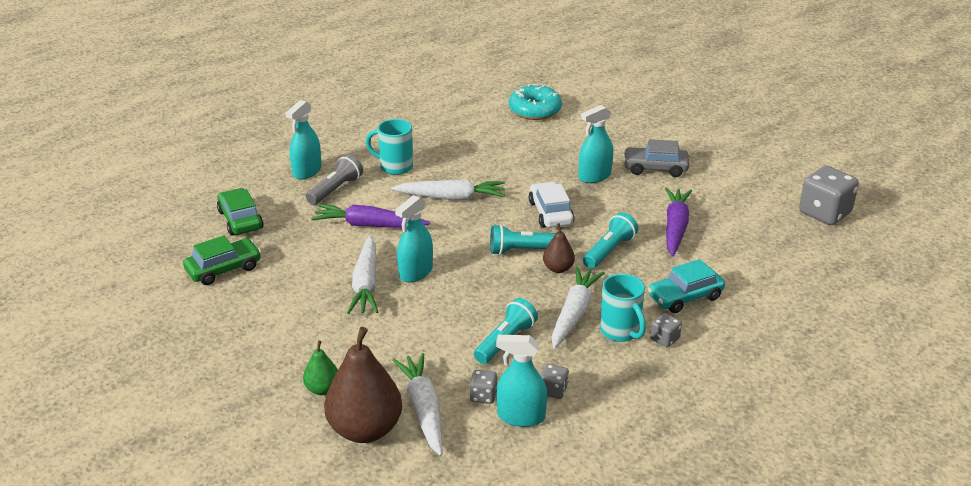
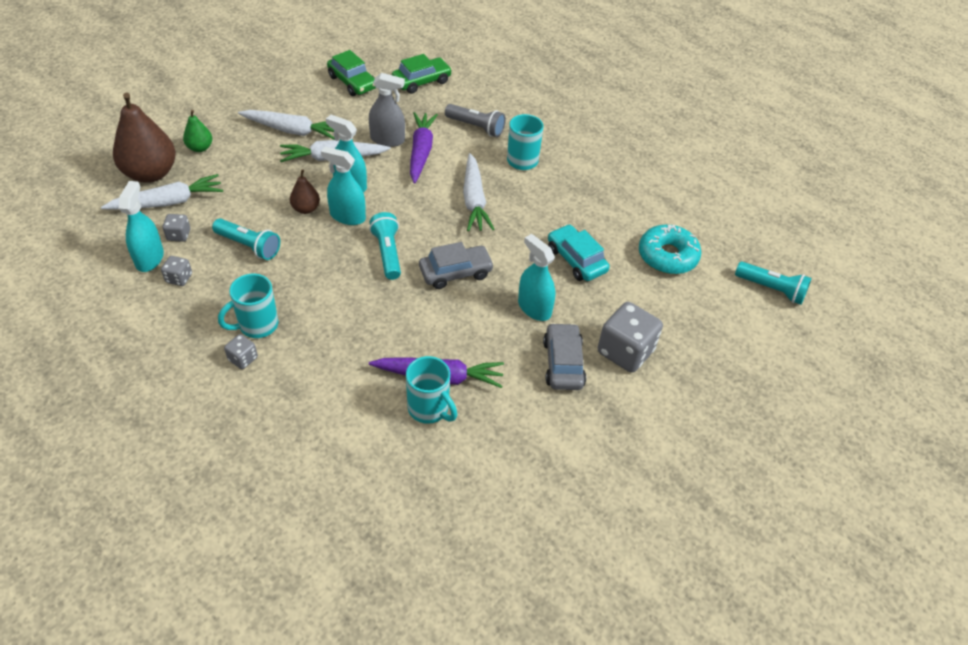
camera: 80 degrees right, 15 degrees up
(307, 171) = (503, 108): turquoise spray bottle -> turquoise spray bottle (347, 216)
(342, 246) = (387, 140): none -> grey spray bottle
(550, 213) = (455, 272): white car -> grey car
(558, 268) = (358, 279): brown pear -> brown pear (306, 209)
(574, 314) = (286, 291): white carrot -> white carrot (292, 130)
(609, 251) = (391, 318): turquoise flashlight -> turquoise flashlight (771, 289)
(685, 297) = (311, 379): turquoise car -> turquoise car (576, 260)
(710, 234) = (429, 409): none -> turquoise mug
(824, 213) = (489, 538): grey dice -> grey dice (625, 352)

